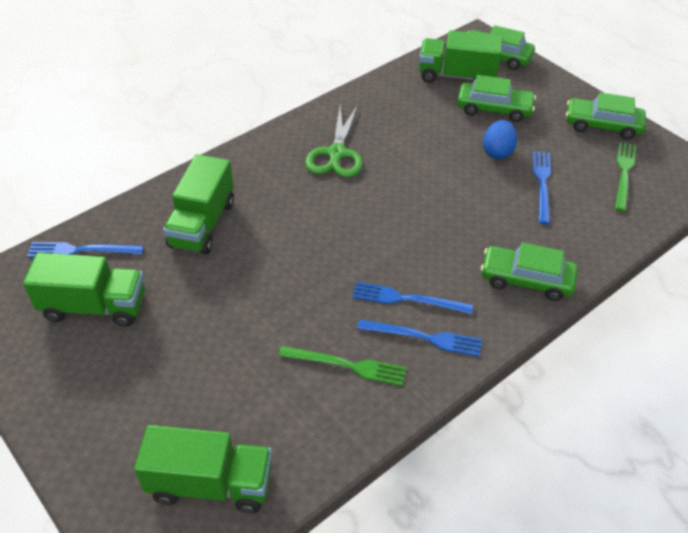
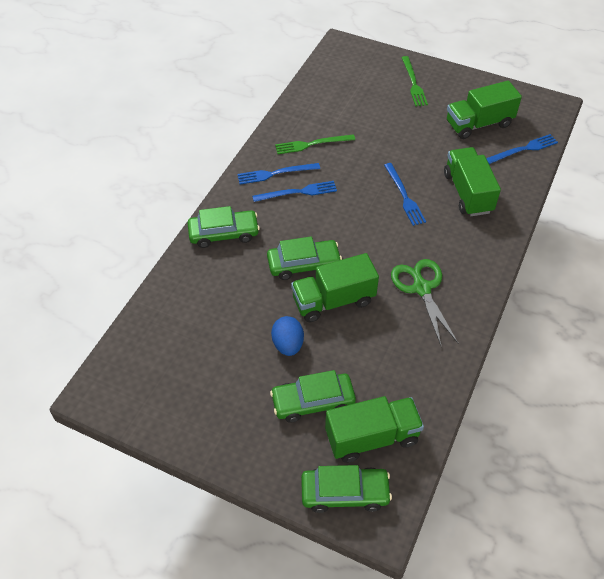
camera: 155 degrees right, 5 degrees up
(210, 484) = (343, 77): green truck -> green truck (333, 300)
(542, 184) = (237, 323): blue fork -> blue fork (404, 196)
(602, 125) = (198, 422): green car -> green car (303, 264)
(624, 173) = (167, 364): green fork -> green fork (413, 83)

